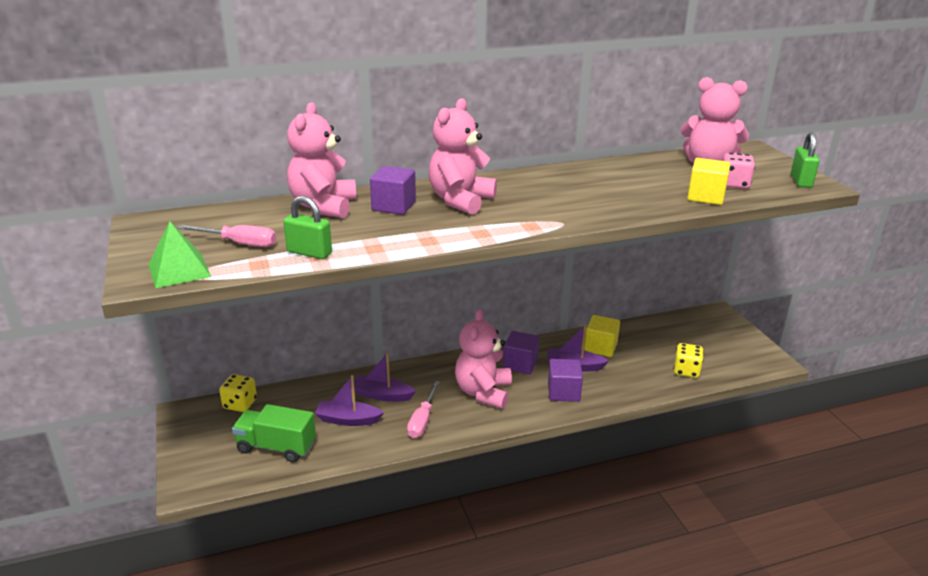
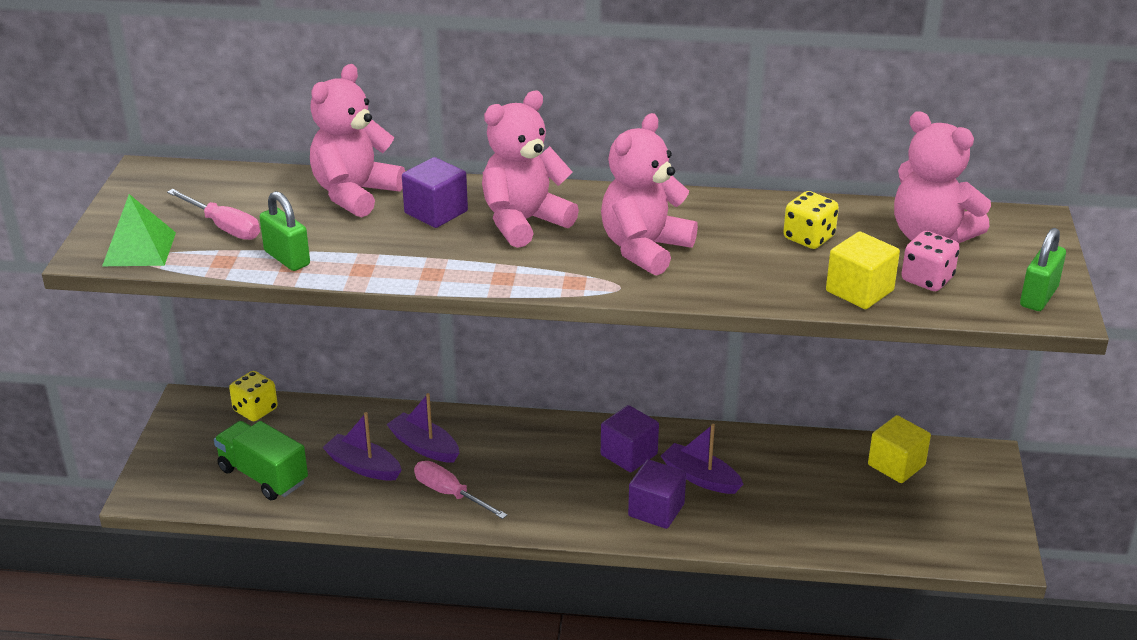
camera: 25 degrees right, 5 degrees up
(422, 420) = (450, 494): pink screwdriver -> pink screwdriver turned 90 degrees clockwise
(483, 392) = (551, 479): pink teddy bear -> pink teddy bear (644, 249)
(600, 347) = (760, 461): yellow cube -> yellow cube (896, 465)
(686, 371) = (855, 531): yellow dice -> yellow dice (809, 238)

